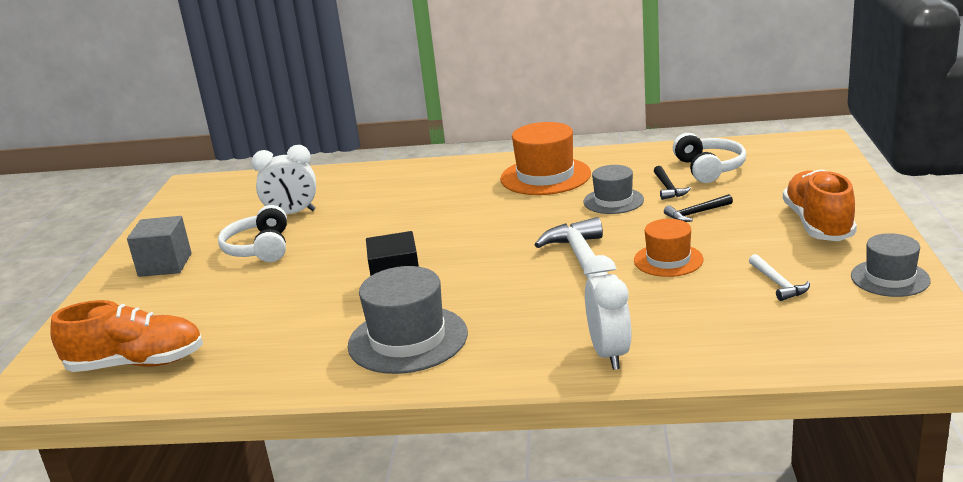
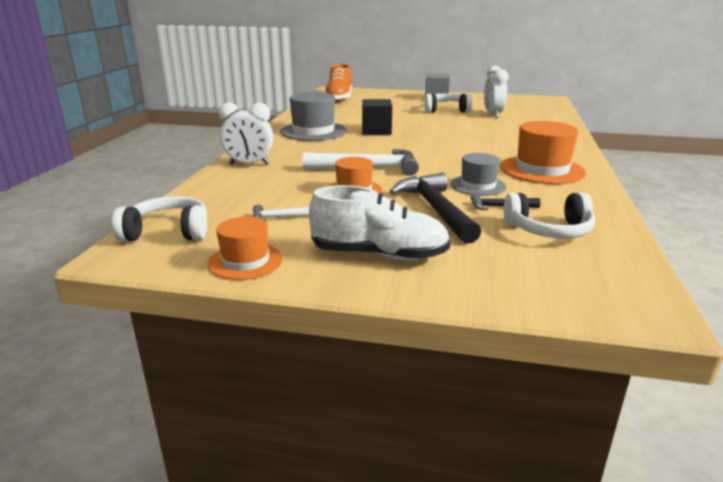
camera: 95 degrees right, 0 degrees up
(696, 213) = (435, 210): black hammer -> black hammer, size x2.02
(818, 224) = (379, 254): orange shoe -> white shoe
(874, 341) = (167, 232): none -> white headphones
(890, 278) = (245, 261): grey hat -> orange hat

